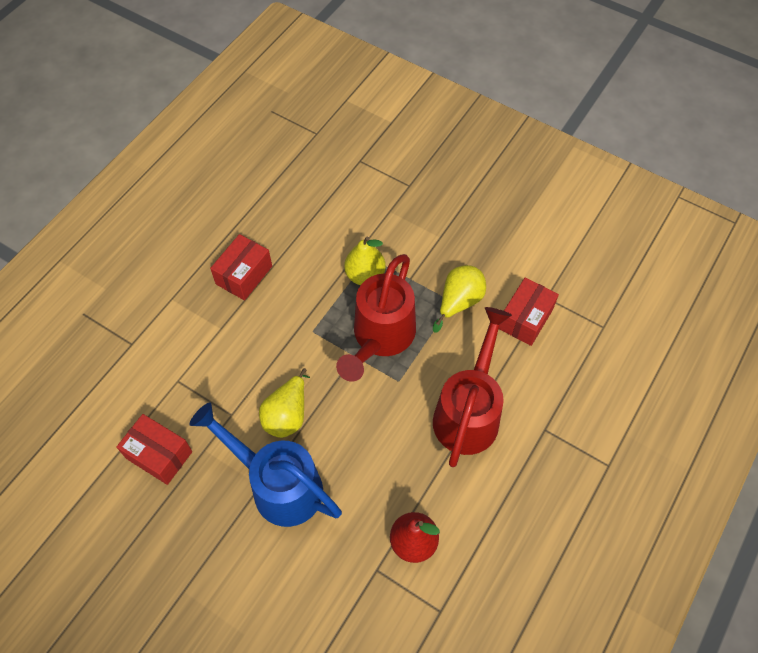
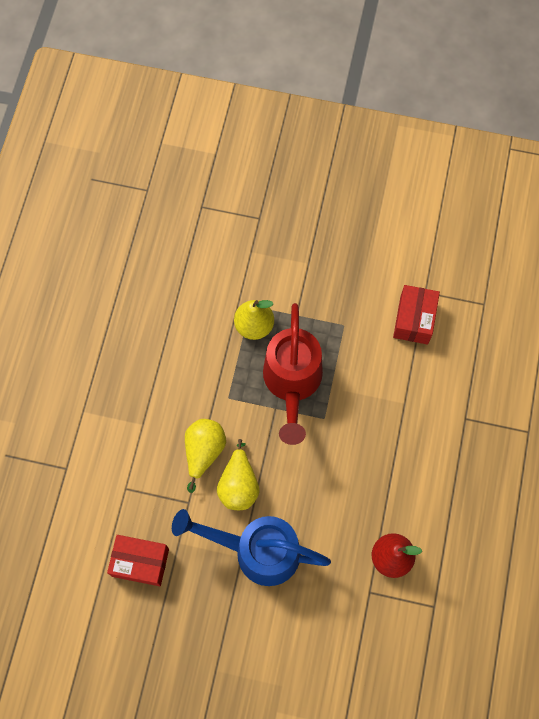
camera: 20 degrees left, 10 degrees up
(244, 275) = (141, 364): red box -> none
(459, 302) = (349, 323): yellow pear -> yellow pear (204, 451)
(468, 412) = (395, 426): red watering can -> none

